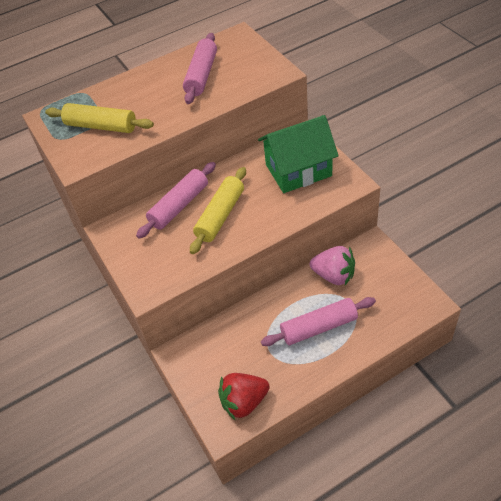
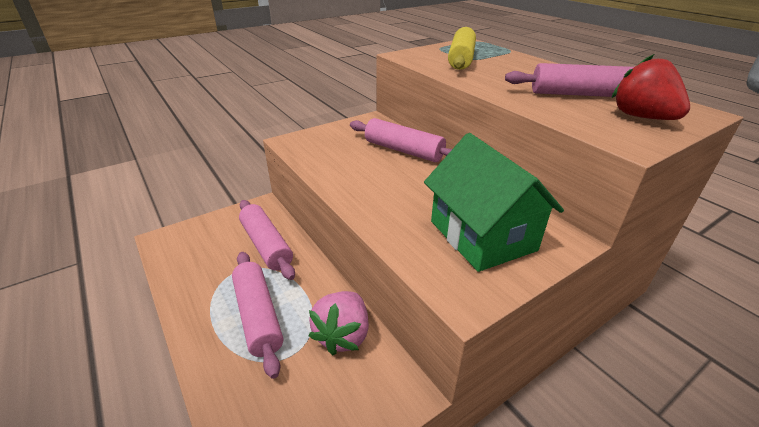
camera: 80 degrees right, 15 degrees down
(220, 215) = (388, 175): yellow rolling pin -> none
(238, 337) = (266, 245): none -> pink rolling pin
(244, 402) = (184, 252): red strawberry -> red strawberry (641, 117)

